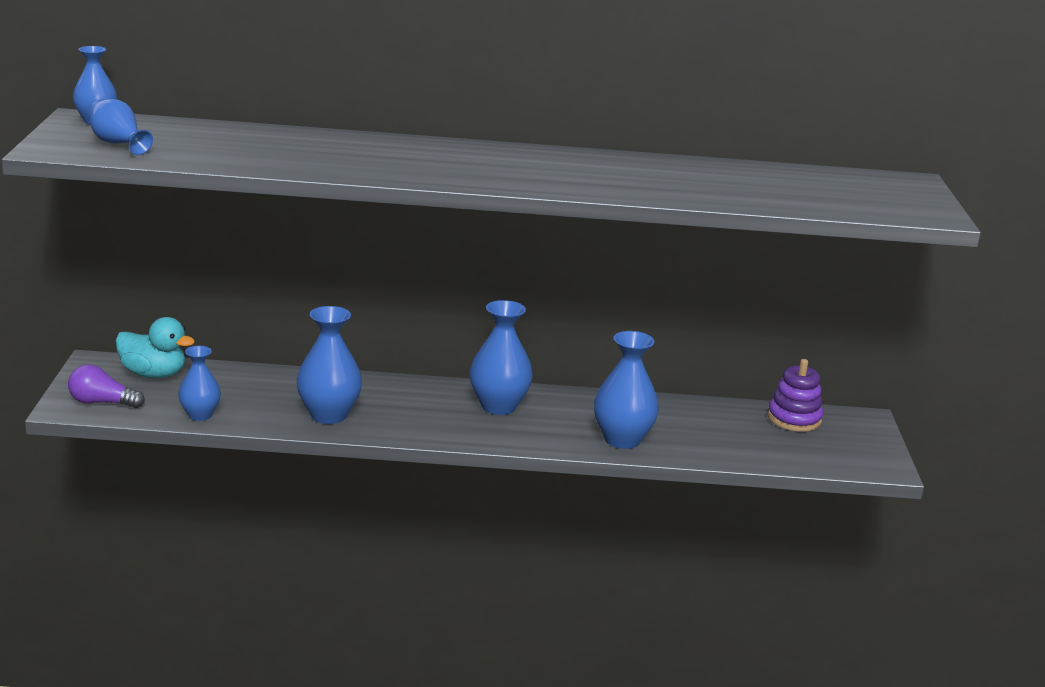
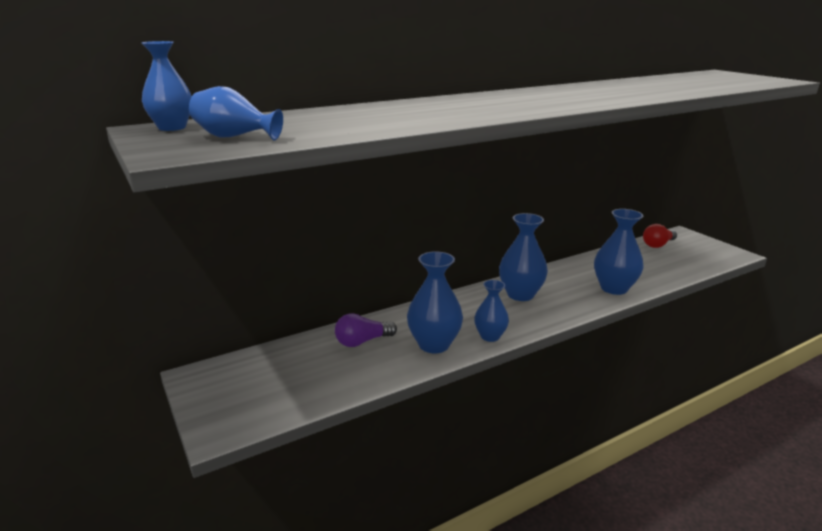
camera: 30 degrees left, 0 degrees up
(102, 403) = (246, 412): purple light bulb -> purple light bulb (362, 341)
(153, 374) = (259, 366): turquoise duck -> none
(200, 415) = (343, 386): blue vase -> blue vase (490, 336)
(794, 419) = (658, 244): purple stacking toy -> red light bulb

